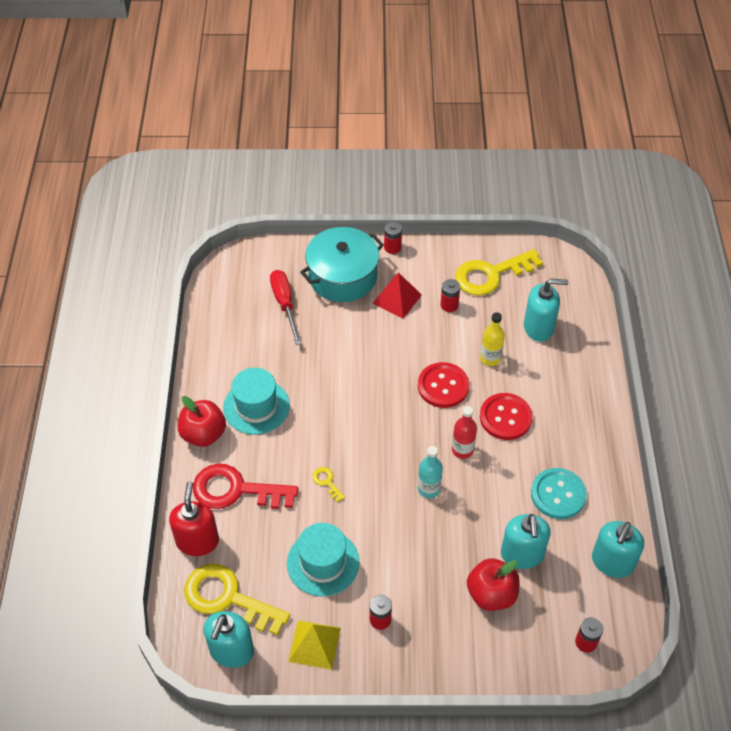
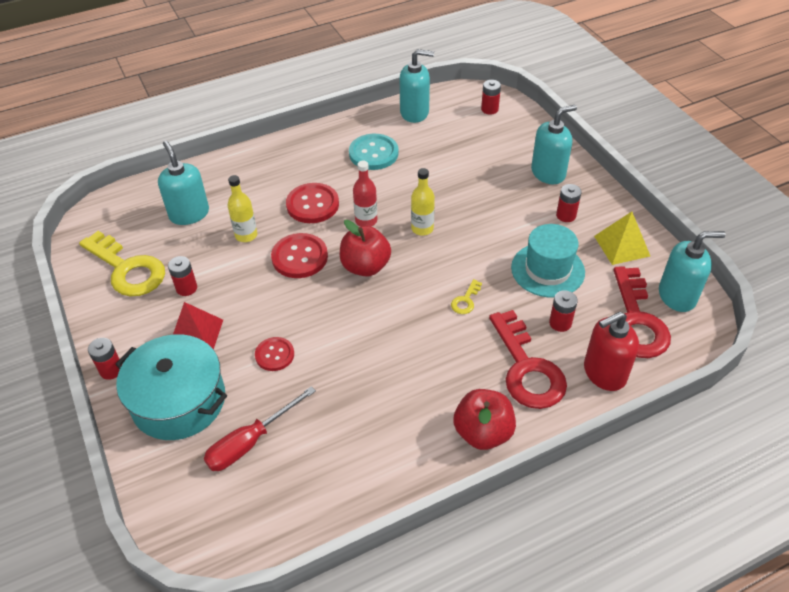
camera: 115 degrees left, 5 degrees down
(228, 598) = (636, 321): yellow key -> red key
(256, 406) = (415, 400): turquoise hat -> none
(262, 538) = (560, 323): none -> red battery
(349, 338) = (274, 355): none -> red button
(429, 489) = (422, 228): turquoise bottle -> yellow bottle
(491, 594) = (491, 163): red apple -> red apple (365, 266)
(522, 554) = (444, 157): turquoise soap dispenser -> turquoise soap dispenser (548, 173)

